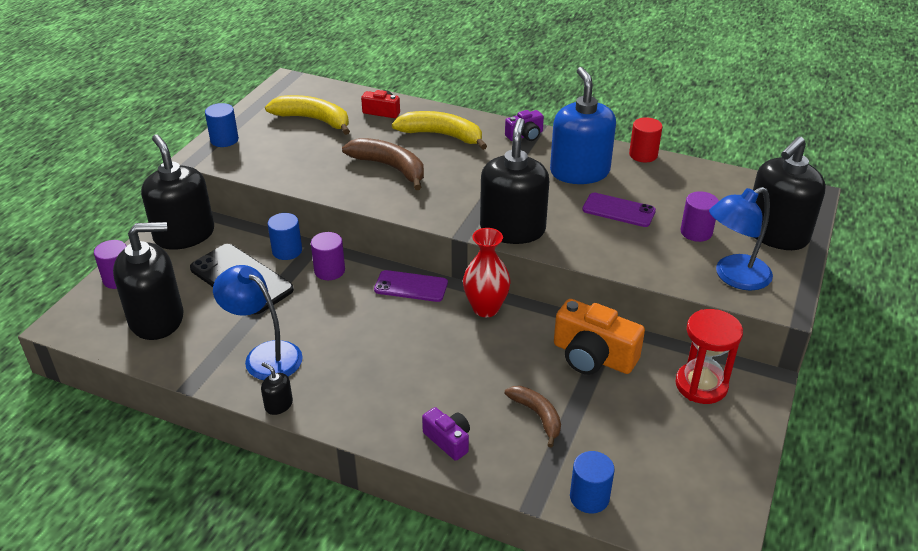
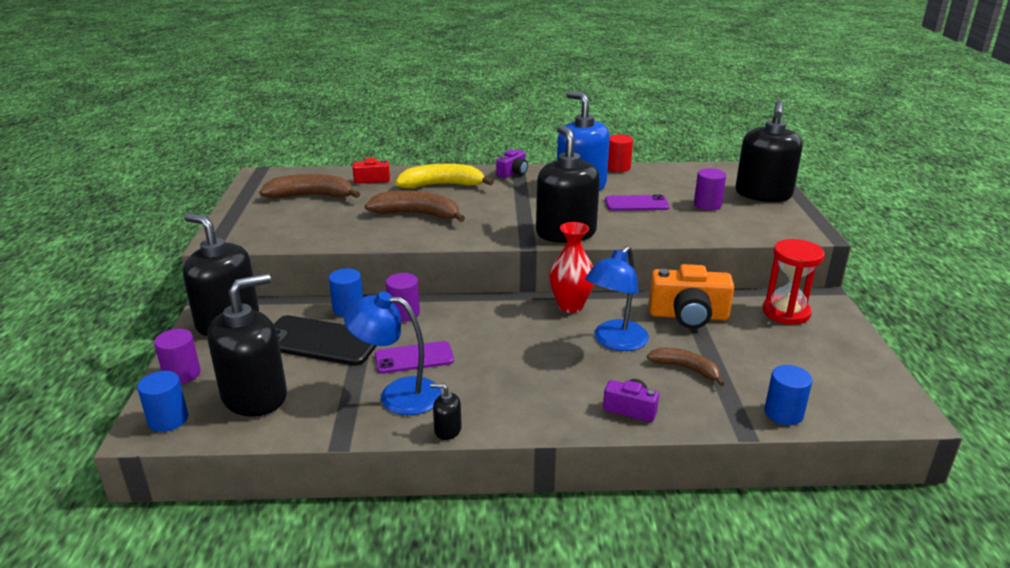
camera: 25 degrees left, 10 degrees down
(224, 140) = (233, 226): blue cylinder -> blue cylinder (168, 420)
(313, 120) = (311, 196): yellow banana -> brown banana
(411, 286) = (491, 307): purple phone -> purple phone (414, 358)
(734, 277) = (763, 225): blue lamp -> blue lamp (615, 342)

